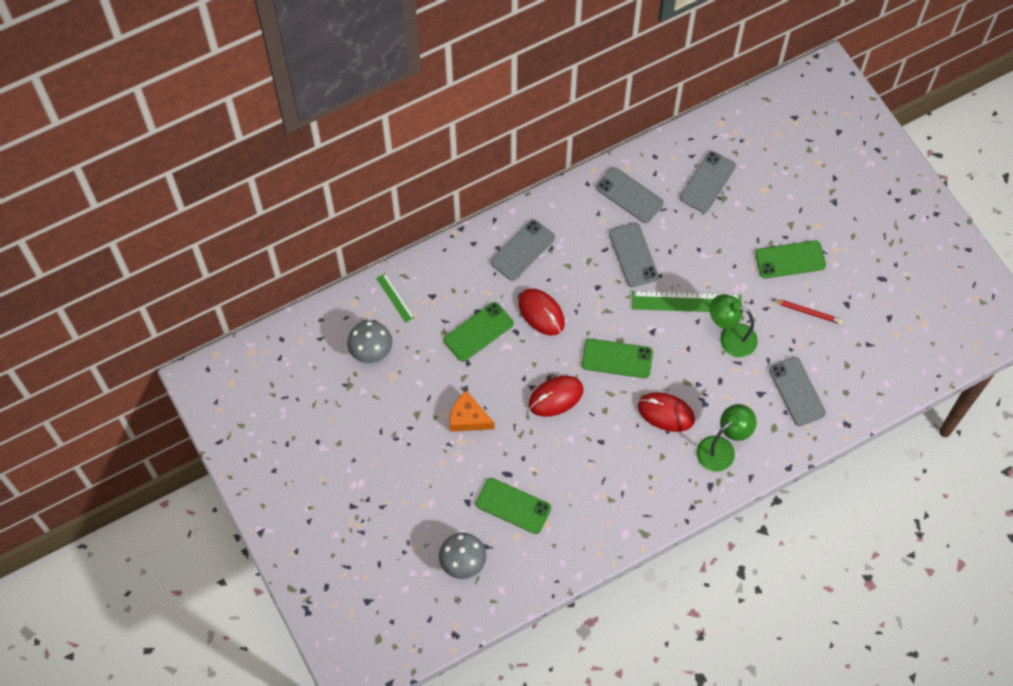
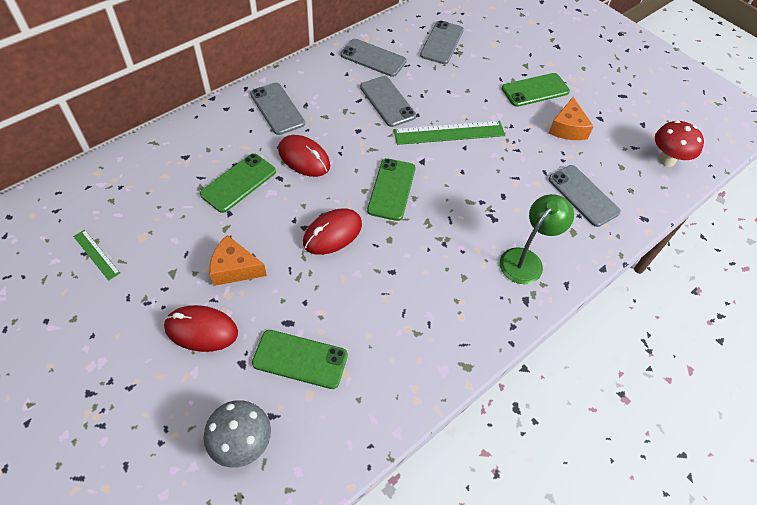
camera: 15 degrees left, 10 degrees down
(371, 352) = (116, 216): grey mushroom -> none
(395, 297) = (144, 162): green ruler -> green ruler (96, 254)
(522, 250) = (277, 109): grey phone -> grey phone turned 60 degrees counterclockwise
(617, 358) = (391, 189): green phone -> green phone turned 75 degrees counterclockwise
(666, 413) = (456, 233): red mouse -> red mouse (201, 330)
(730, 337) = (501, 157): green lamp -> none
(808, 312) = (567, 128): red pencil -> orange cheese
(896, 363) = (666, 160): none -> red mushroom

